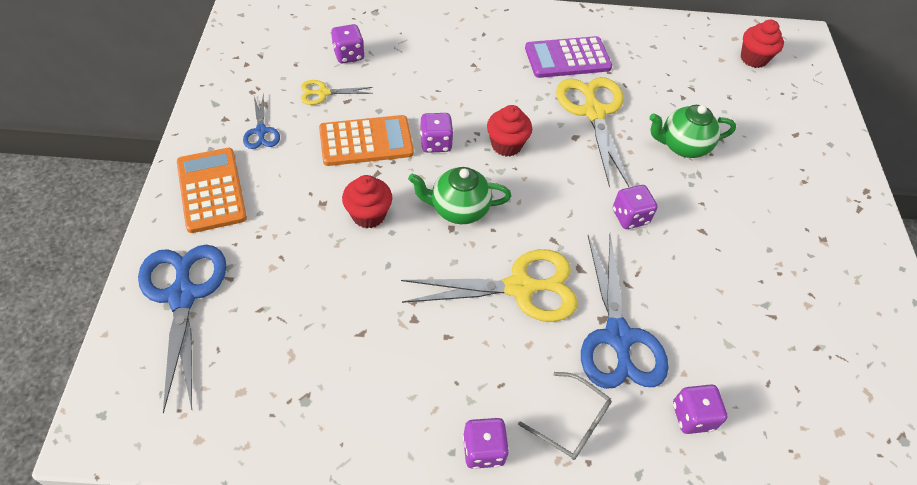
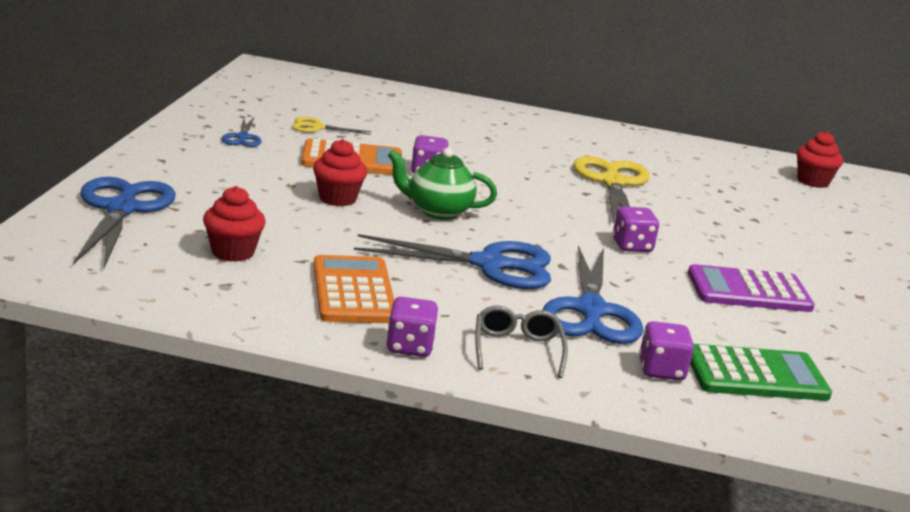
camera: 10 degrees right, 30 degrees down
(211, 190) = (176, 159): orange calculator -> orange calculator (353, 291)
(348, 55) = (353, 112): purple dice -> none
(506, 145) = (506, 185): red cupcake -> red cupcake (233, 252)
(520, 288) = (489, 265): yellow scissors -> blue scissors
(567, 58) = (594, 149): purple calculator -> purple calculator (749, 291)
(572, 422) = (517, 349): grey glasses -> grey glasses turned 135 degrees counterclockwise
(682, 146) = (709, 217): green teapot -> none
(767, 397) = (756, 375): none -> green calculator

